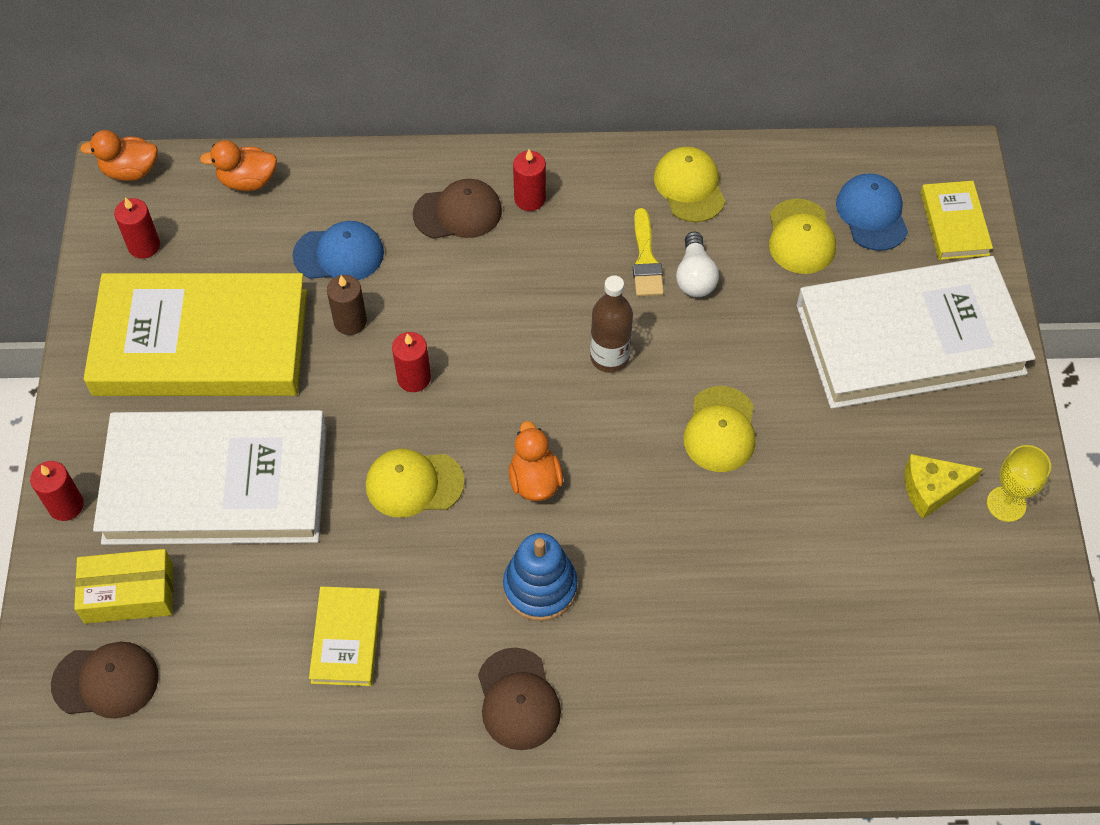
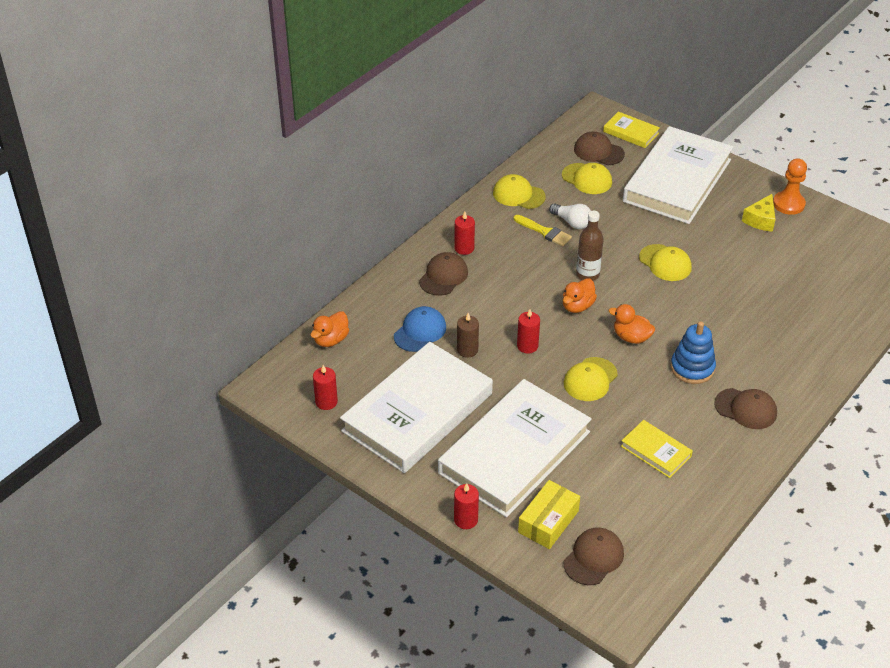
camera: 50 degrees left, 15 degrees down
(130, 171) = (267, 381): orange duck -> orange duck (577, 306)
(201, 342) = (417, 412): yellow book -> white book
(872, 214) = (598, 151): blue cap -> brown cap
(1006, 504) = (788, 204): yellow goblet -> orange pawn

